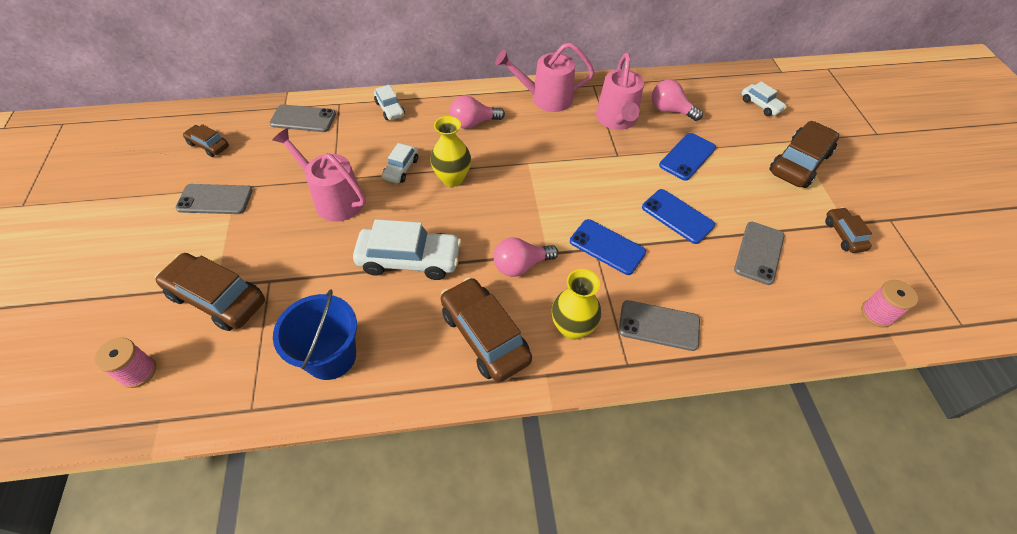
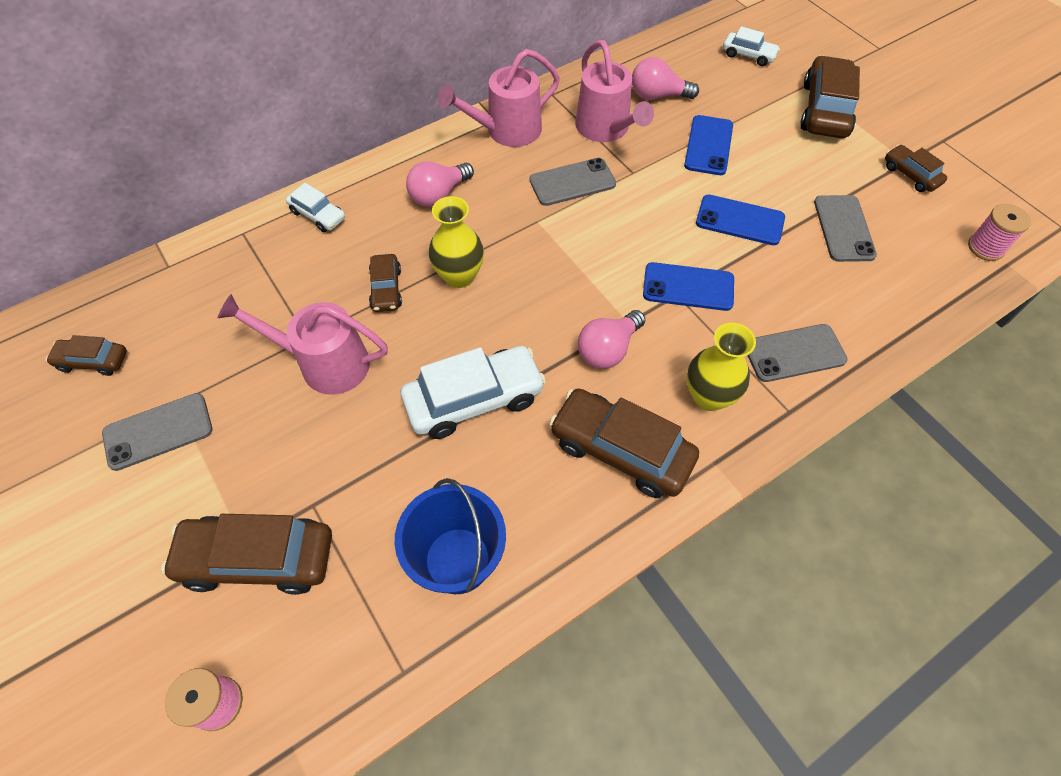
camera: 25 degrees left, 5 degrees up
(303, 119) = (207, 272): grey phone -> grey phone (572, 182)
(401, 169) = (386, 289): white car -> brown car

